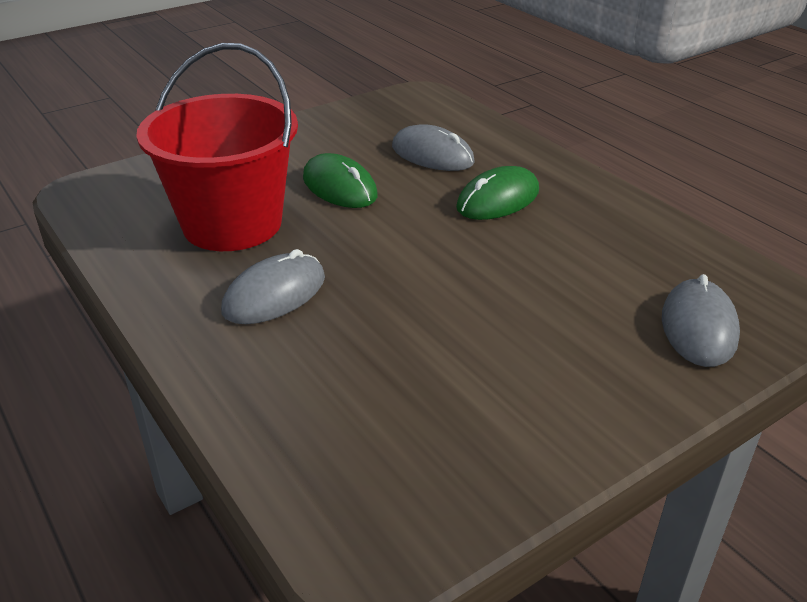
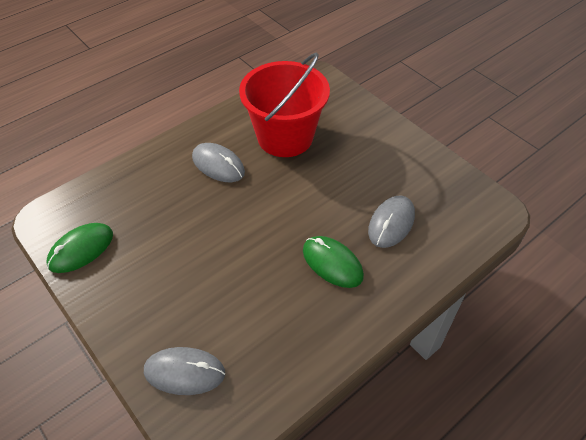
camera: 85 degrees right, 15 degrees up
(339, 187) = (335, 177): green mouse -> green mouse (81, 249)

